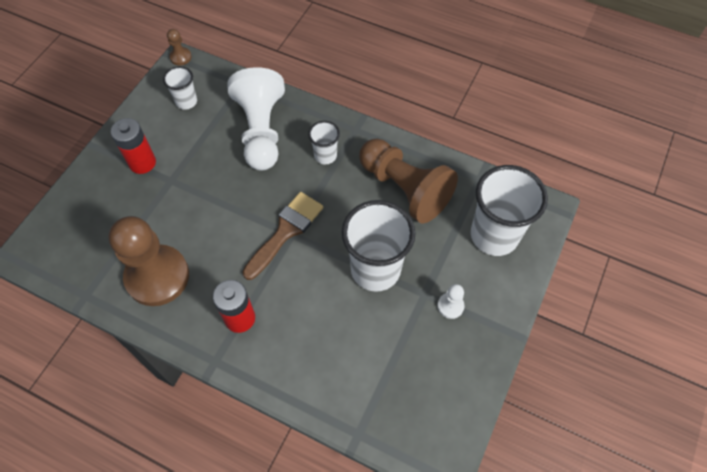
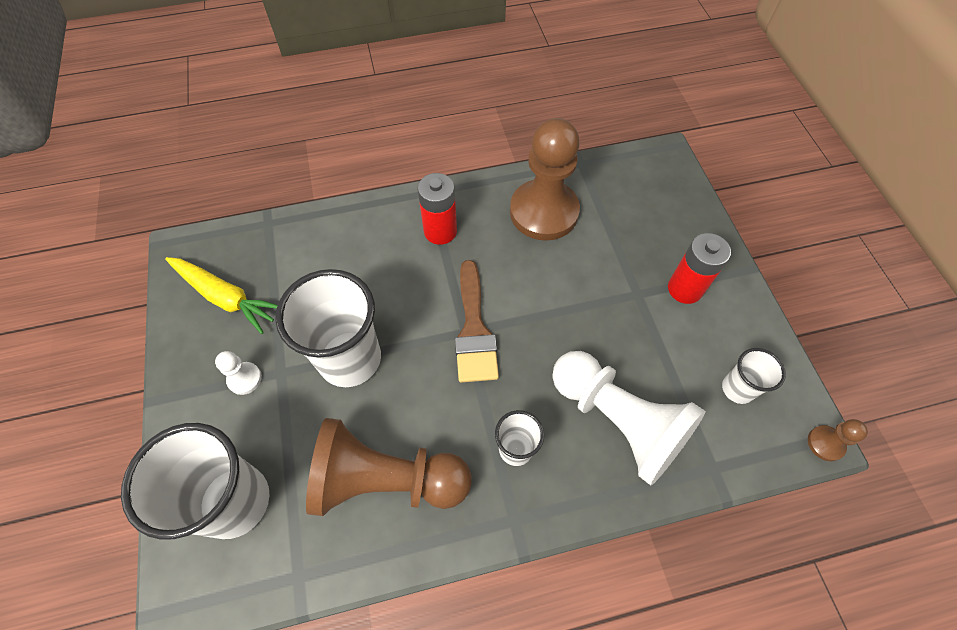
camera: 140 degrees right, 0 degrees up
(430, 382) = (226, 297): none -> yellow carrot

